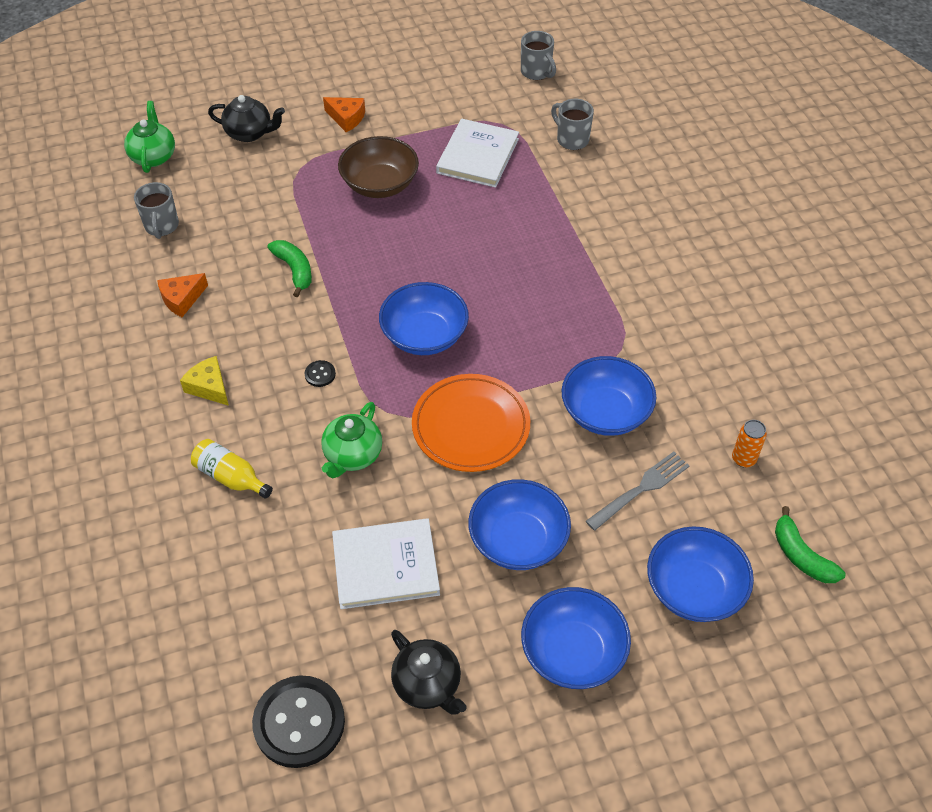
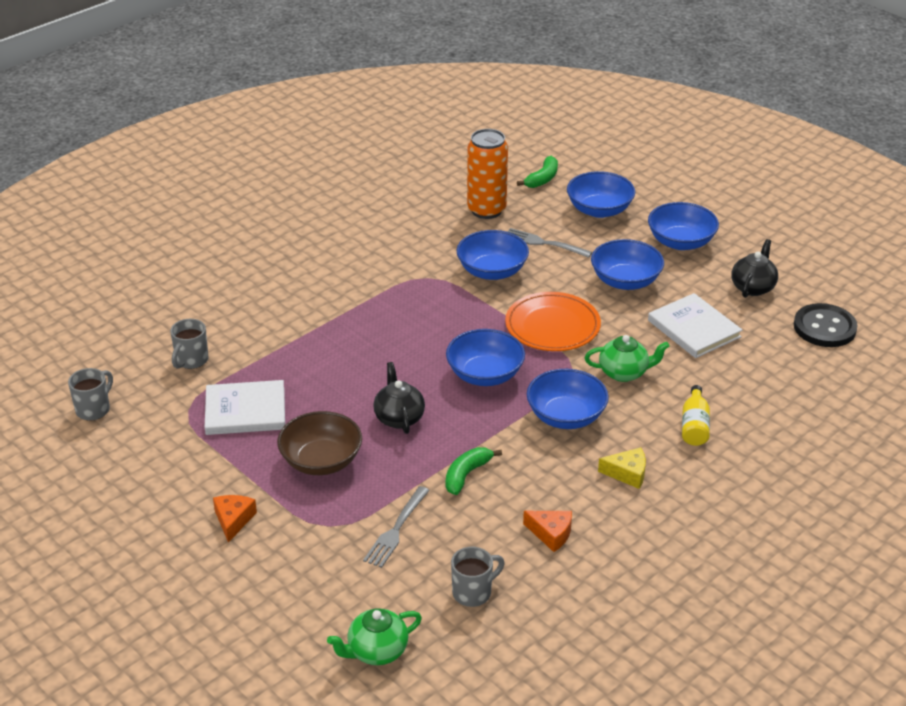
camera: 115 degrees left, 15 degrees down
(209, 387) = (627, 473): yellow cheese -> yellow cheese turned 105 degrees counterclockwise
(250, 133) = (296, 587): black teapot -> black teapot (399, 417)
(264, 204) = (396, 529): none -> grey fork
(320, 374) = (566, 416): black button -> blue bowl
(743, 459) = (486, 210): orange can -> orange can, size x2.19

